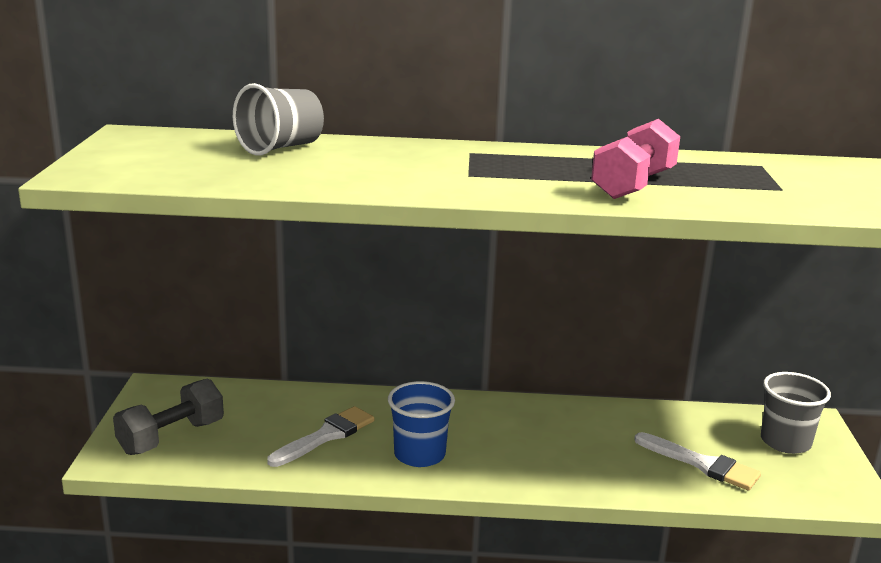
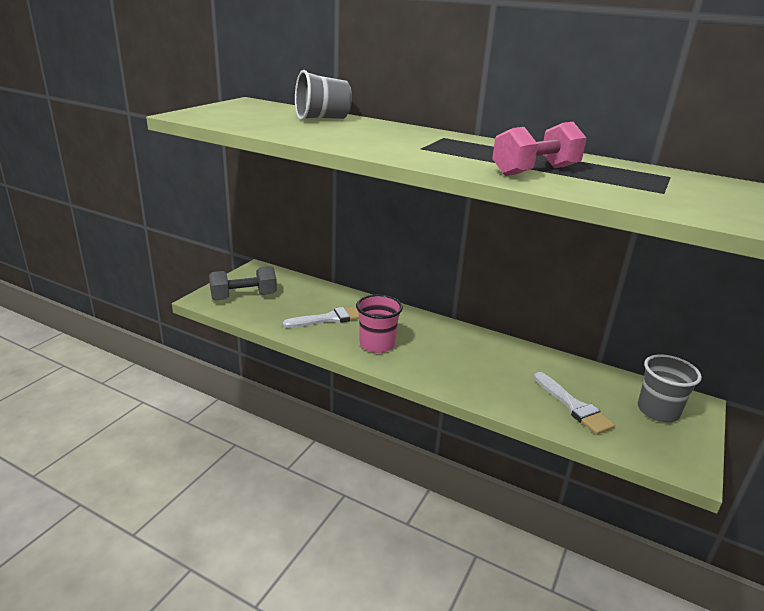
camera: 25 degrees right, 5 degrees up
(419, 454) = (377, 344): blue cup -> pink cup

